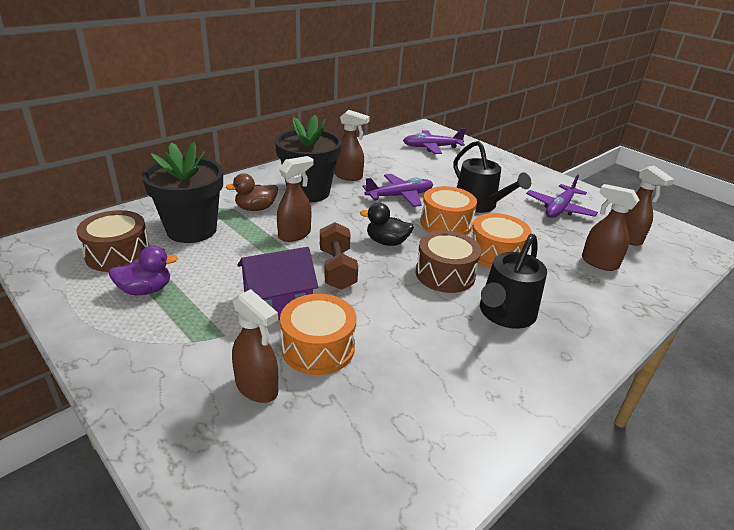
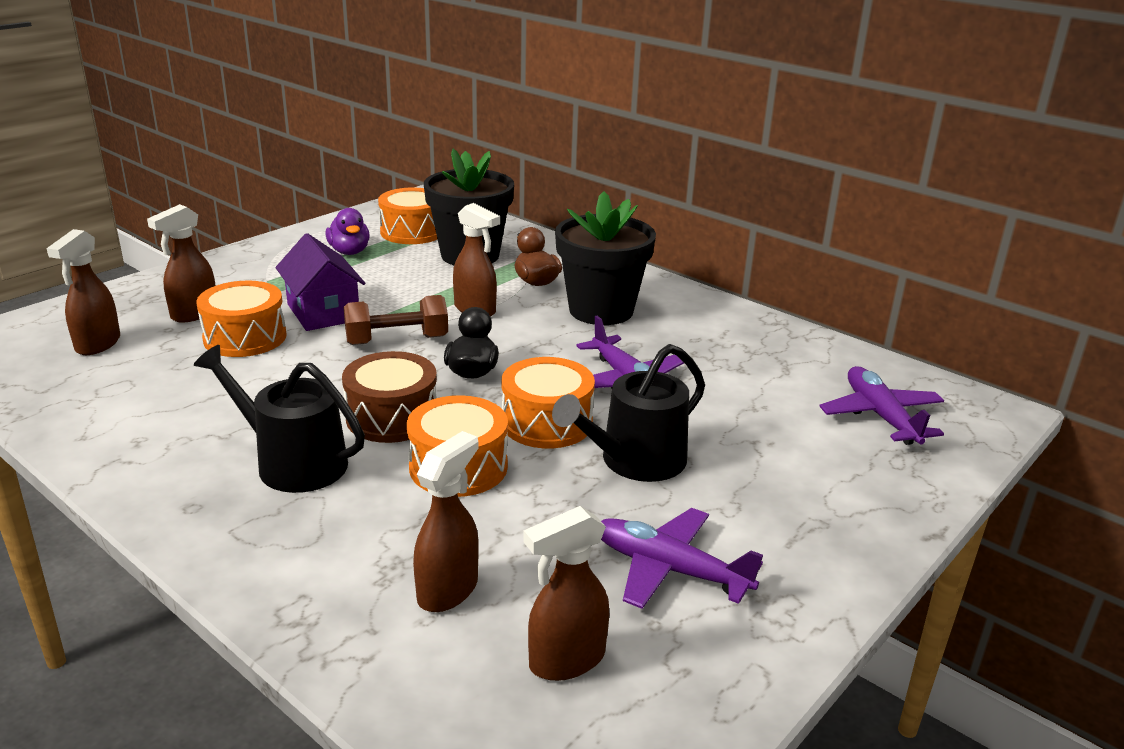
camera: 85 degrees right, 5 degrees down
(118, 254) = (412, 232): brown drum -> orange drum
(348, 176) = (675, 337): brown spray bottle -> brown spray bottle (97, 344)

